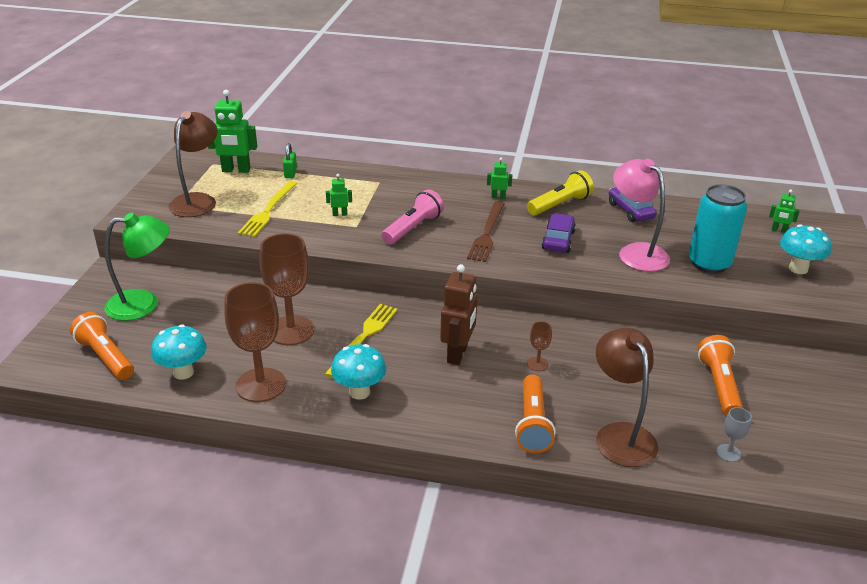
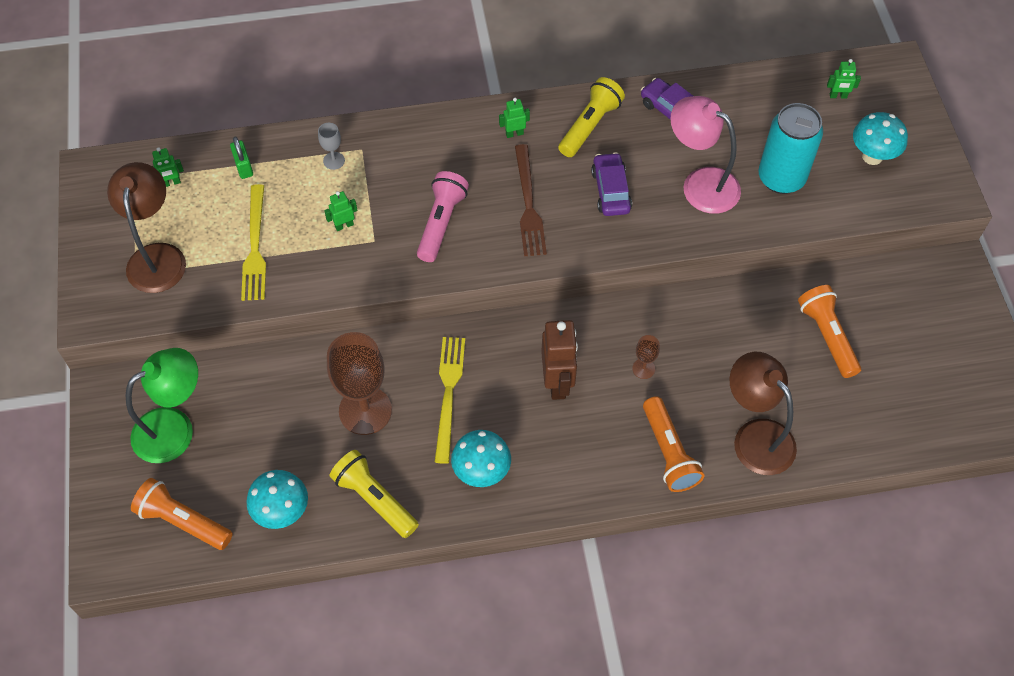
camera: 20 degrees left, 25 degrees up
(236, 170) = (171, 183): green robot -> green robot, size x0.50
(261, 385) = (375, 499): brown goblet -> yellow flashlight
(728, 453) = (859, 423): grey goblet -> grey goblet (334, 161)

